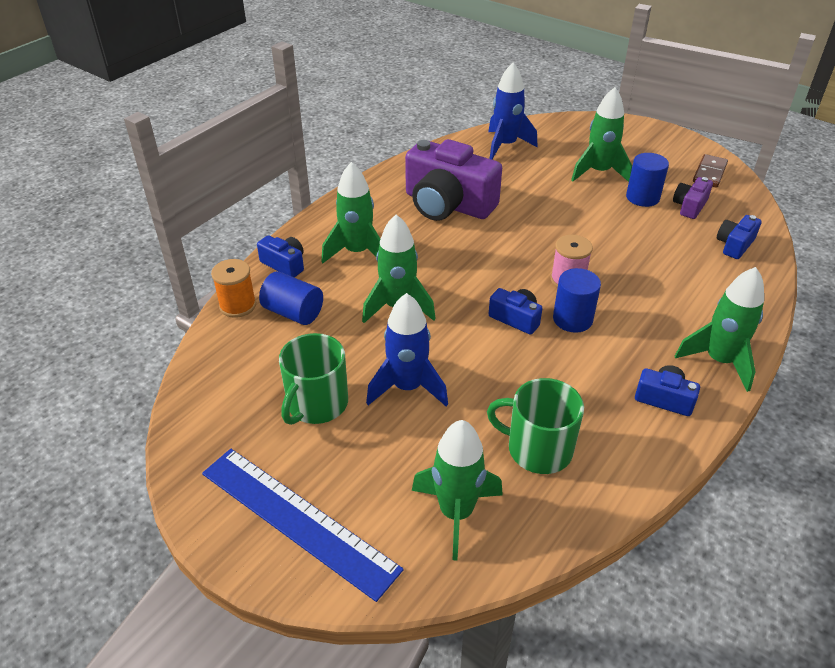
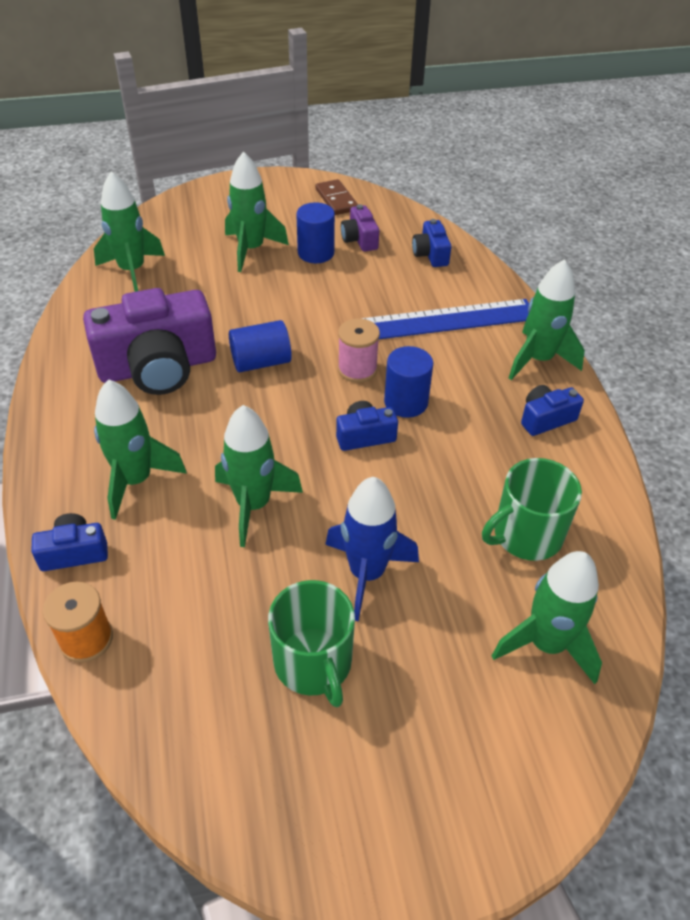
camera: 50 degrees left, 5 degrees up
(293, 312) = (159, 595): blue cylinder -> blue cylinder (261, 362)
(298, 519) = (449, 782): blue ruler -> blue ruler (443, 320)
(505, 145) = (132, 271): blue rocket -> green rocket

